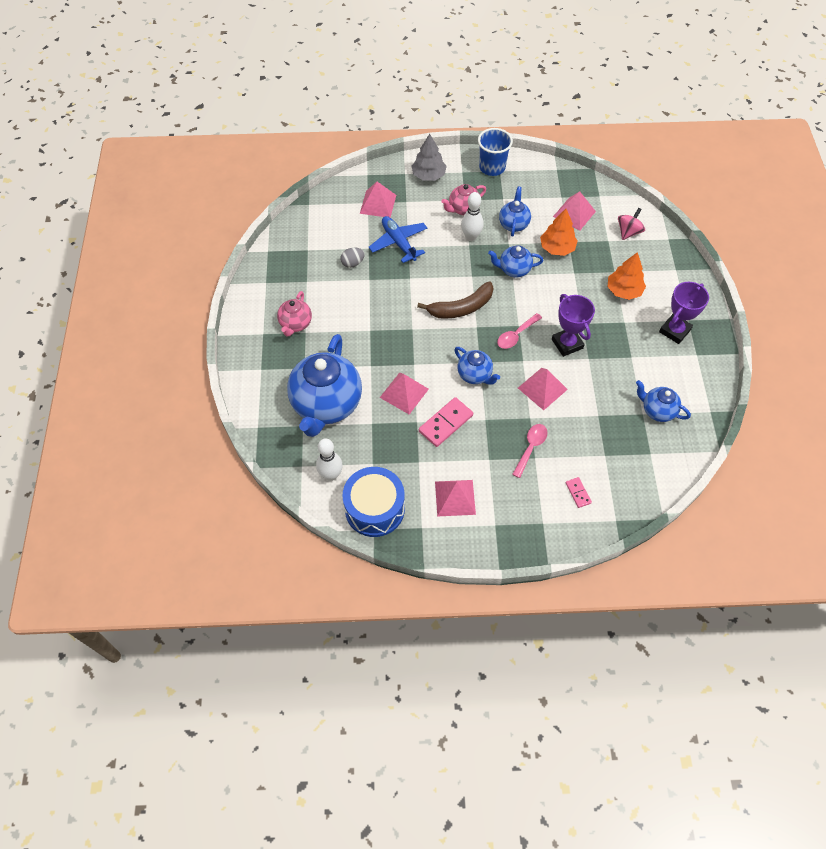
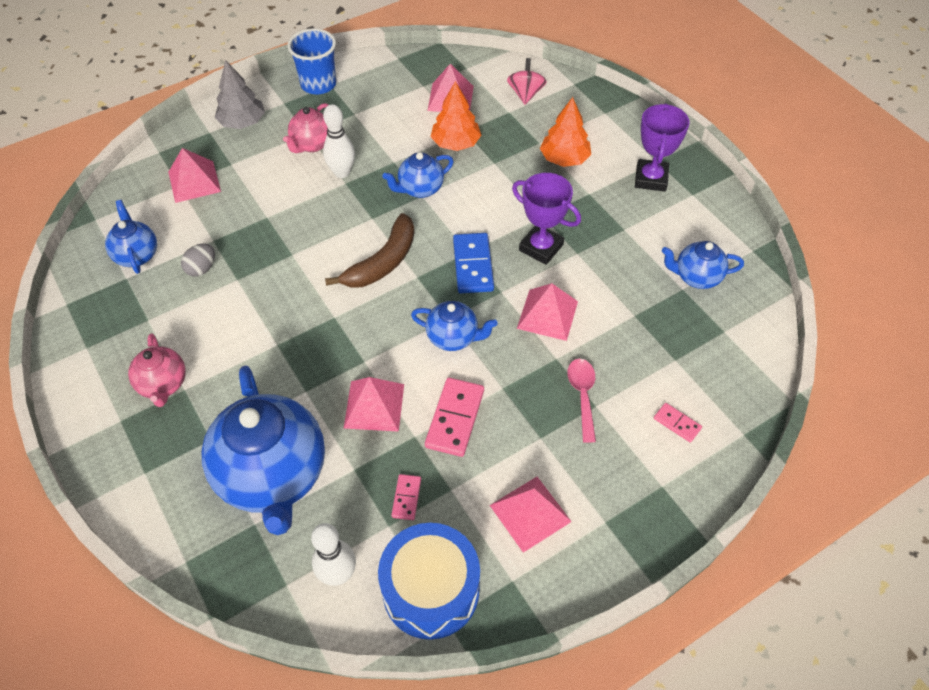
camera: 30 degrees left, 5 degrees down
(391, 453) = (406, 498): none -> pink domino
(398, 243) = (251, 217): blue plane -> none
(513, 224) = (386, 137): blue teapot -> blue teapot (137, 255)
(516, 335) = (473, 265): pink spoon -> blue domino

